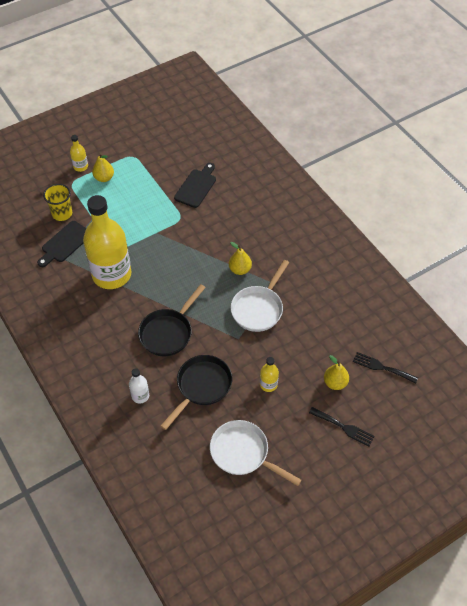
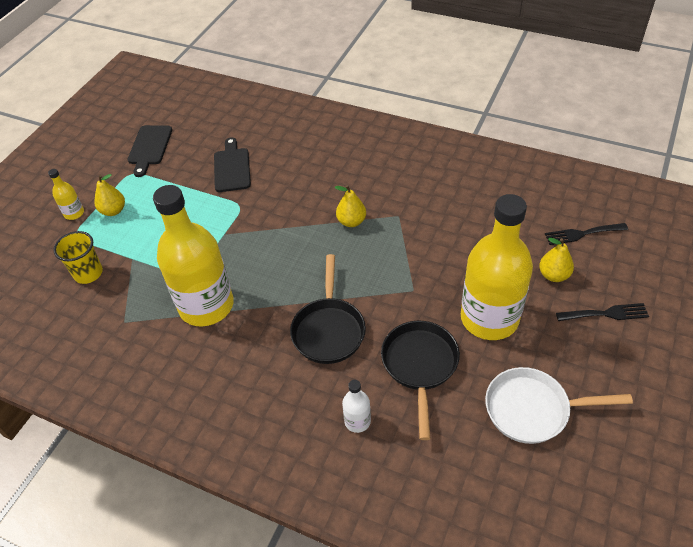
camera: 30 degrees left, 5 degrees down
(65, 243) = (117, 303): black cutting board -> black cutting board (149, 147)
(258, 309) = (407, 248): white pan -> none
(268, 384) = (489, 318): yellow bottle -> yellow bottle, size x2.43

